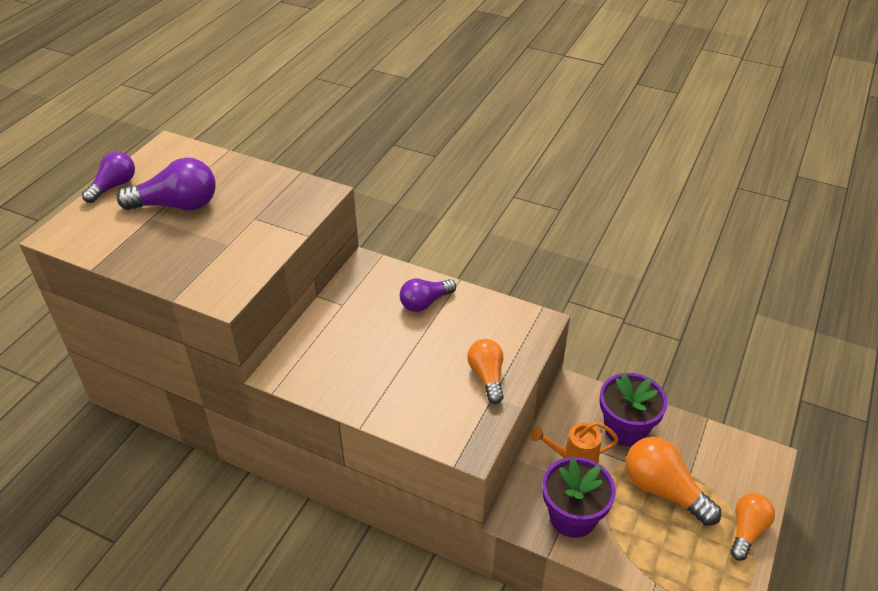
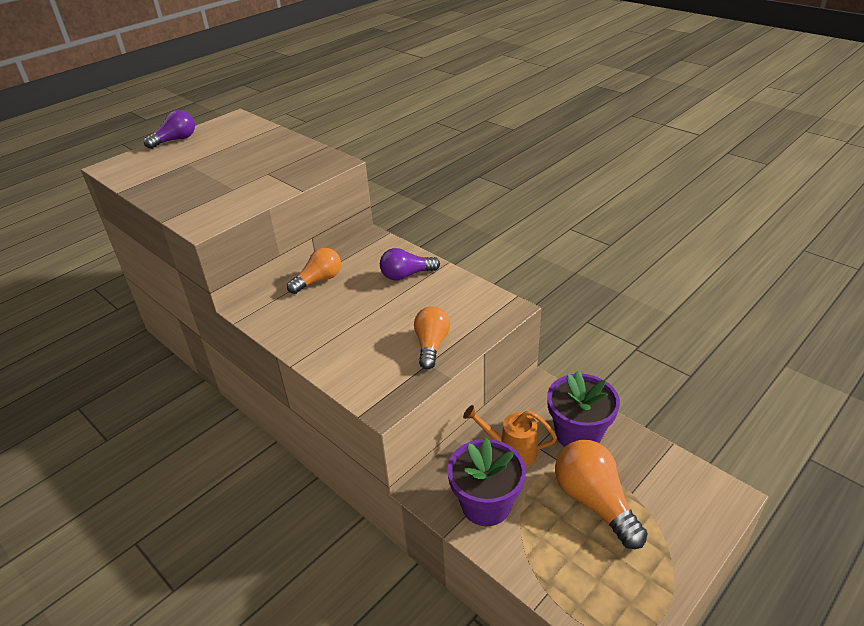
camera: 20 degrees right, 5 degrees down
(177, 205) = (213, 157): purple light bulb -> none
(746, 531) = (674, 566): orange light bulb -> orange light bulb (318, 280)

